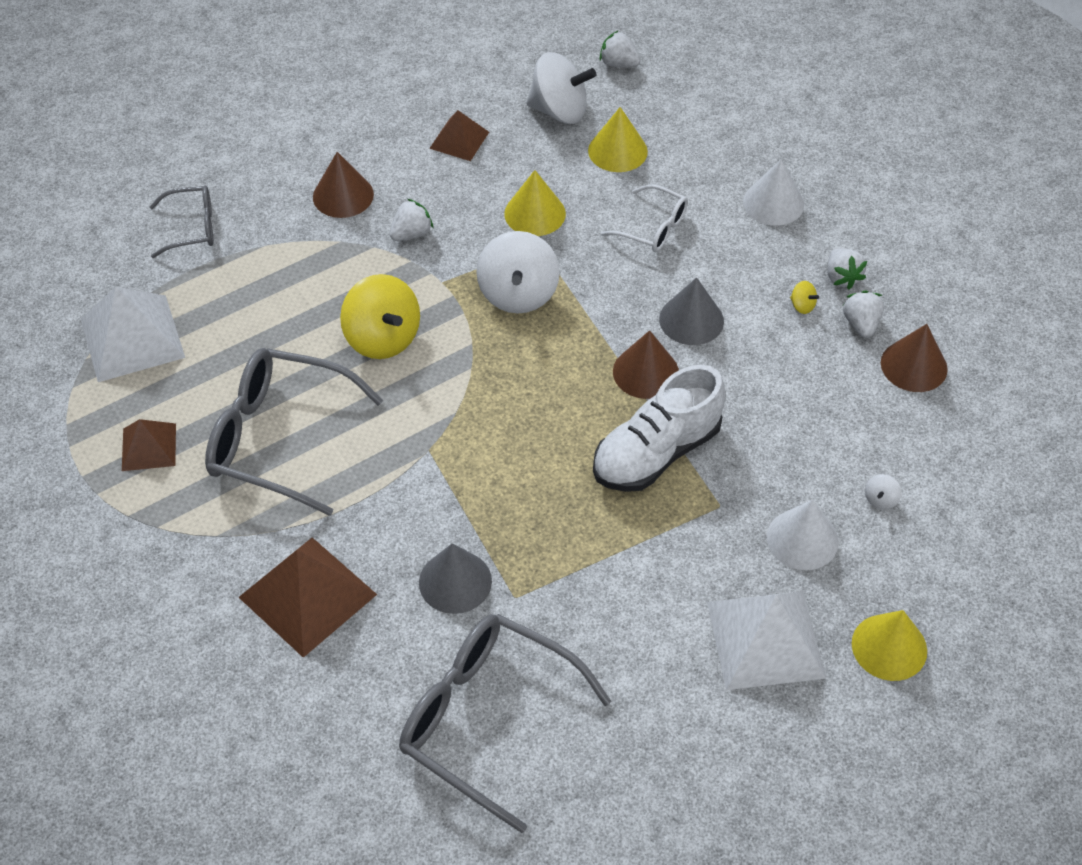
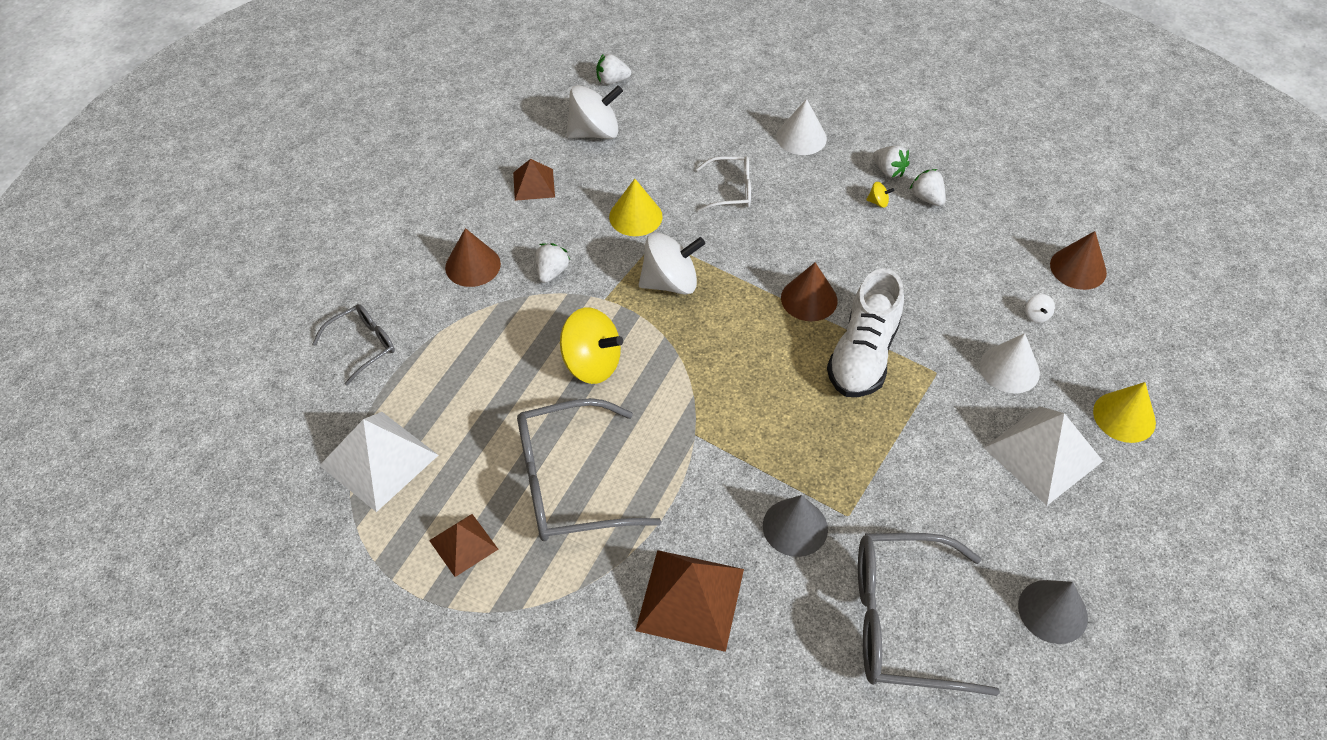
camera: 30 degrees left, 0 degrees up
(518, 294) = (670, 282): white spinning top -> white spinning top turned 75 degrees counterclockwise
(617, 151) = (661, 144): yellow cone -> none
(691, 320) = (811, 246): grey cone -> grey cone (1052, 611)
(914, 365) = (983, 211): brown cone -> brown cone (1078, 268)

